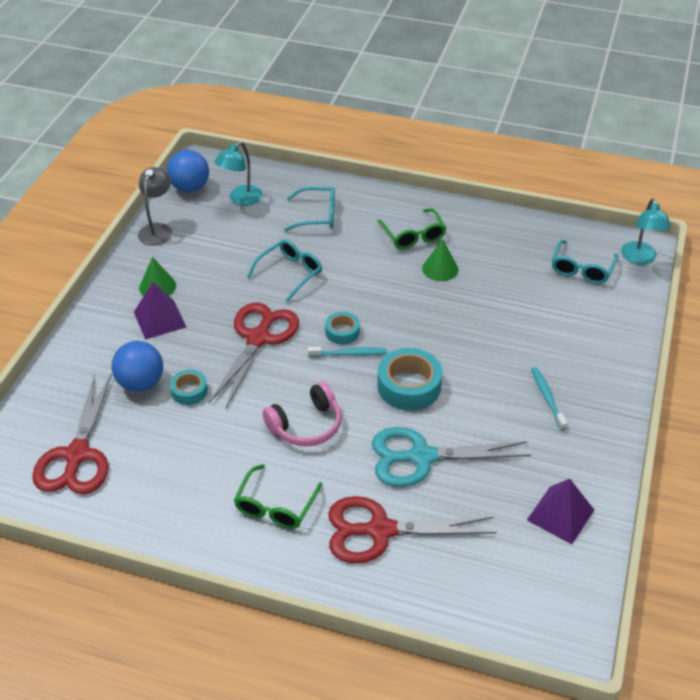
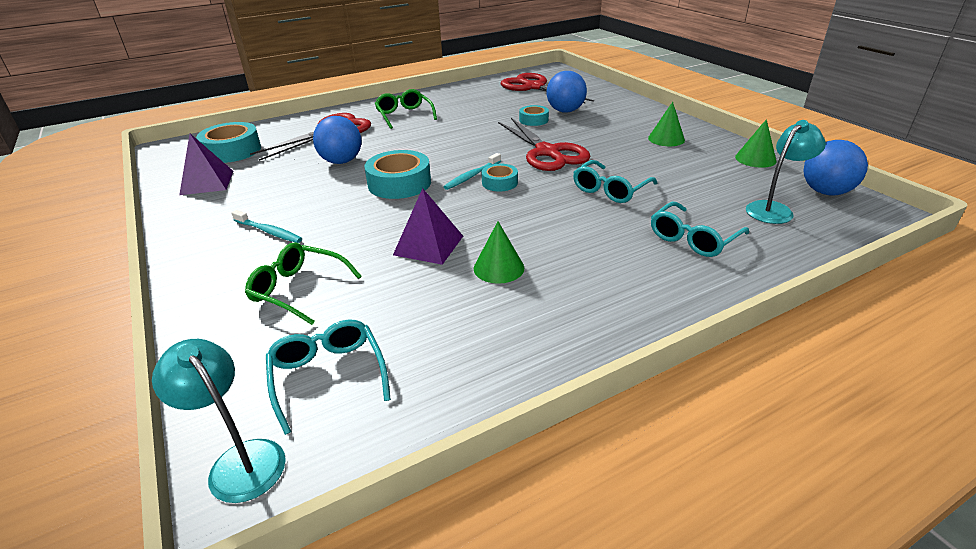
camera: 135 degrees right, 10 degrees down
(157, 229) = (755, 159): grey lamp -> green cone
(160, 319) = (623, 130): purple pyramid -> purple pyramid (428, 245)
(241, 199) = (774, 209): turquoise lamp -> turquoise lamp turned 60 degrees clockwise
(290, 273) = (610, 190): turquoise glasses -> turquoise glasses turned 45 degrees clockwise
(306, 425) = (439, 140): pink headphones -> none
(413, 235) = (578, 281): green glasses -> green glasses (298, 290)
(421, 457) = (341, 161): turquoise scissors -> blue ball
(505, 570) = (232, 151): none -> turquoise tape

